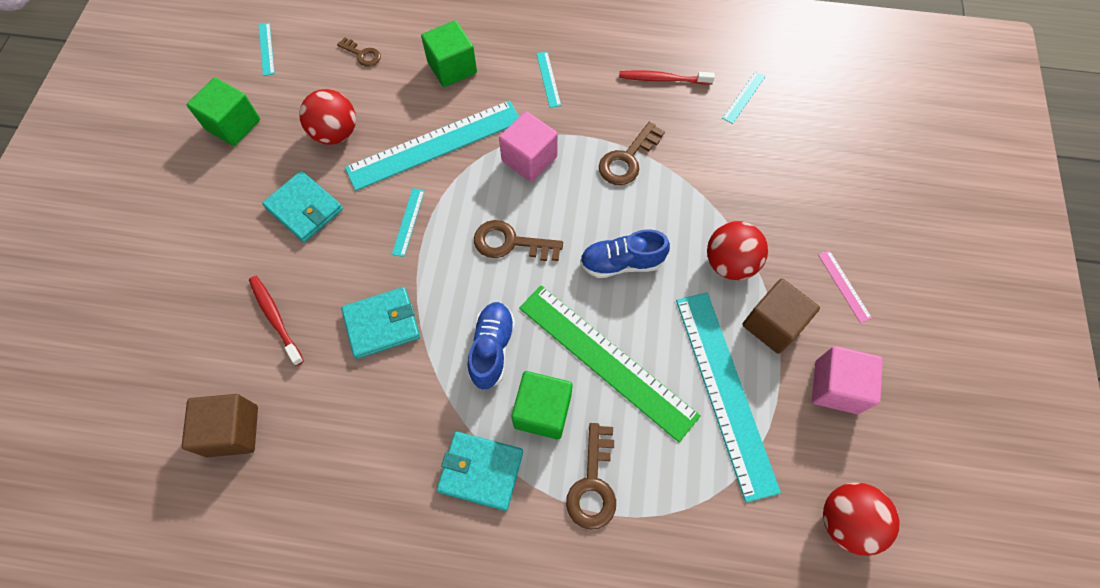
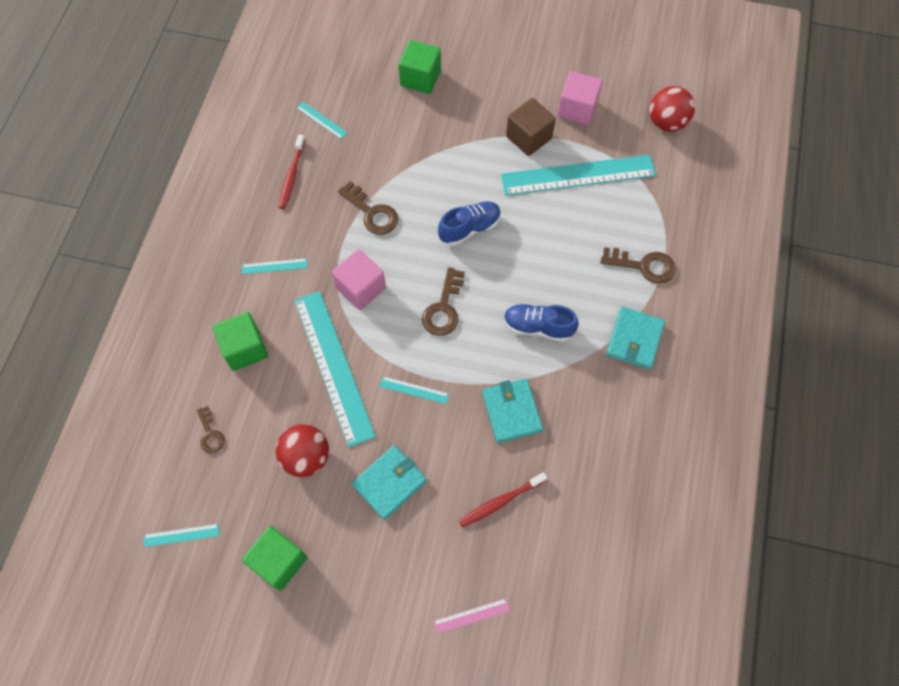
camera: 85 degrees left, 0 degrees up
(232, 431) = (601, 530): brown cube -> none
(362, 54) = (210, 434): brown key -> brown key turned 120 degrees clockwise
(542, 411) = (590, 294): green cube -> green cube (420, 78)
(606, 360) = (551, 247): green ruler -> none
(621, 263) = (470, 228): blue shoe -> blue shoe turned 120 degrees counterclockwise
(729, 263) = (476, 156): red ball -> none
(844, 286) = (501, 88): pink ruler -> pink ruler (471, 616)

